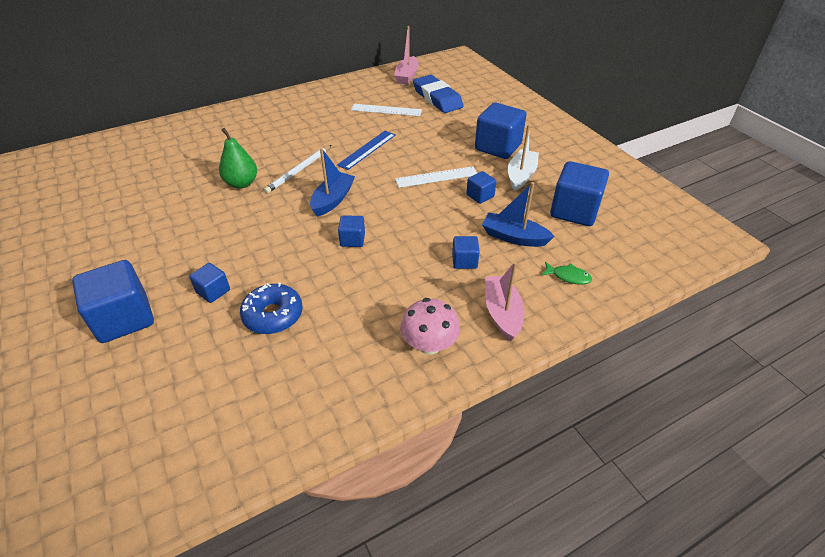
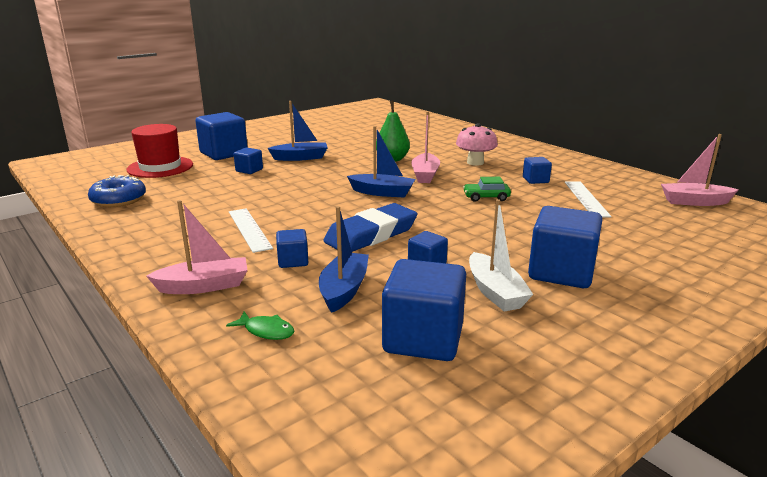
camera: 80 degrees right, 20 degrees down
(142, 385) = (160, 167): none -> red hat
(192, 247) = (300, 158): none -> blue boat
(273, 315) = (219, 190): blue donut -> blue donut (119, 200)
(299, 170) = (425, 175): white pencil -> pink boat
(352, 240) = (320, 206): blue cube -> blue cube (535, 180)
(367, 149) = (486, 197): blue ruler -> green car
(429, 344) = (168, 251): pink mushroom -> pink mushroom (475, 162)
(436, 177) = (454, 236): white ruler -> white ruler (249, 229)
(437, 98) = (657, 224): blue eraser -> blue eraser (371, 234)
(521, 175) = (495, 292): white boat -> white boat turned 60 degrees clockwise
(568, 276) = (266, 331): green fish -> green fish turned 75 degrees counterclockwise

